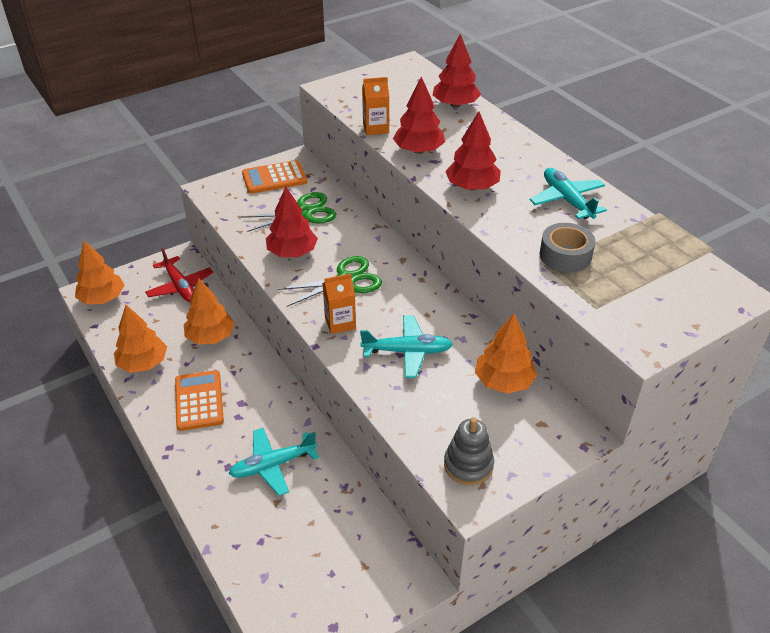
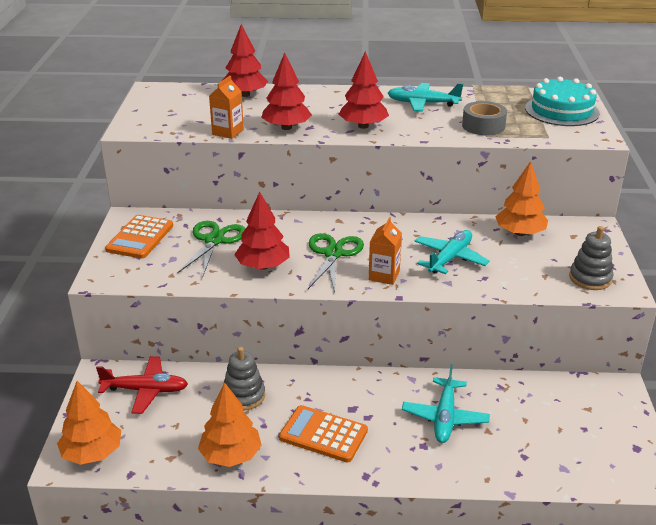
camera: 55 degrees left, 10 degrees down
(210, 337) = (244, 396): orange tree -> grey stacking toy
(679, 296) = (562, 110): none -> turquoise cake

